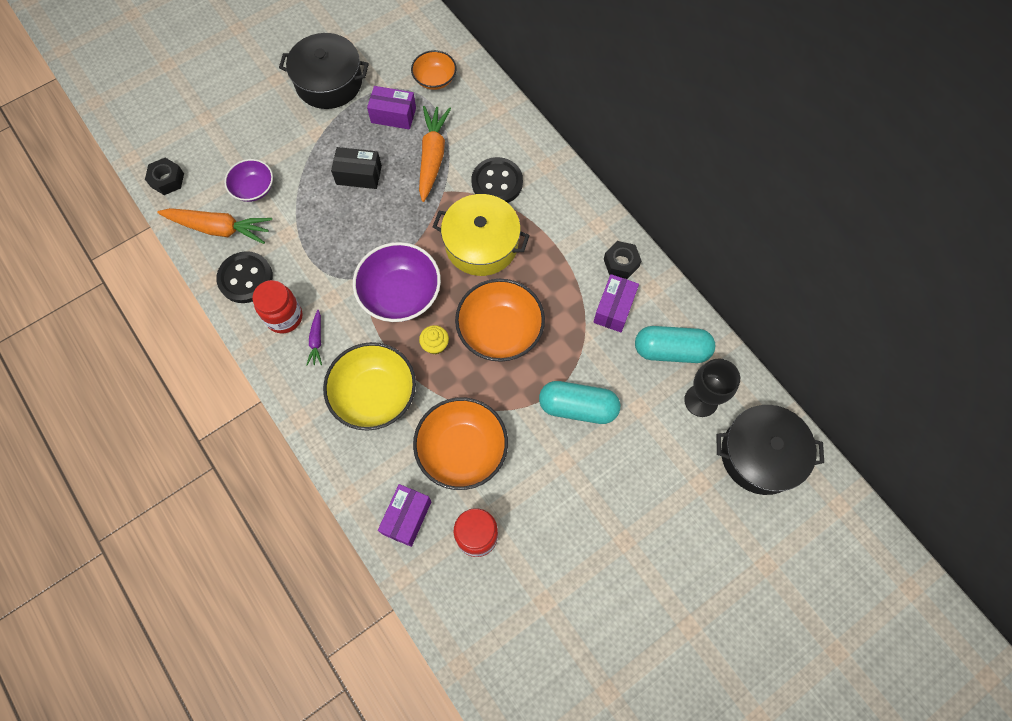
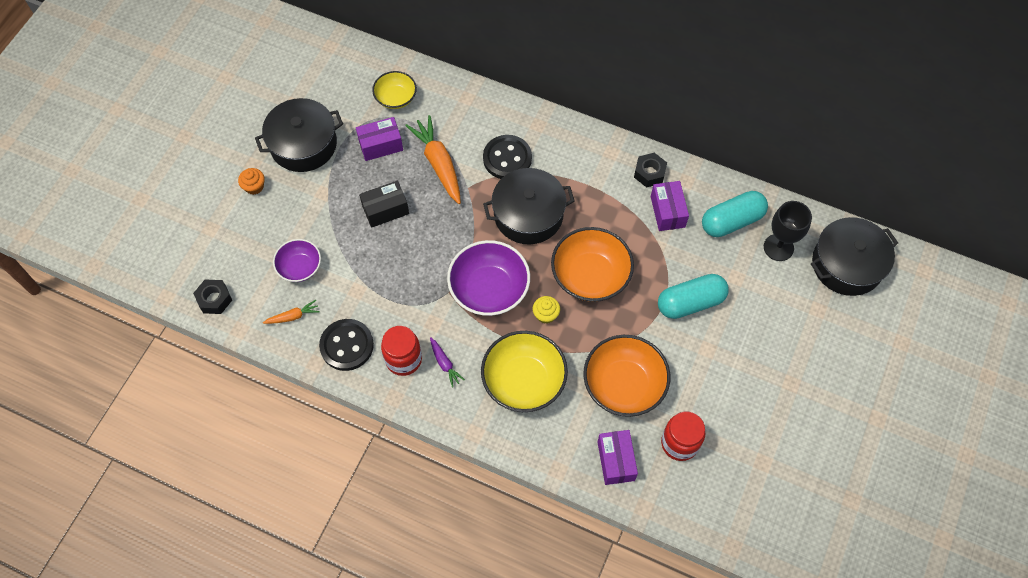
camera: 30 degrees left, 5 degrees down
(219, 228) = (293, 316): orange carrot -> orange carrot, size x0.49
(264, 99) = (254, 186): none -> orange cupcake
(435, 79) = (396, 98): orange bowl -> yellow bowl
(481, 244) = (528, 215): yellow pot -> black pot

